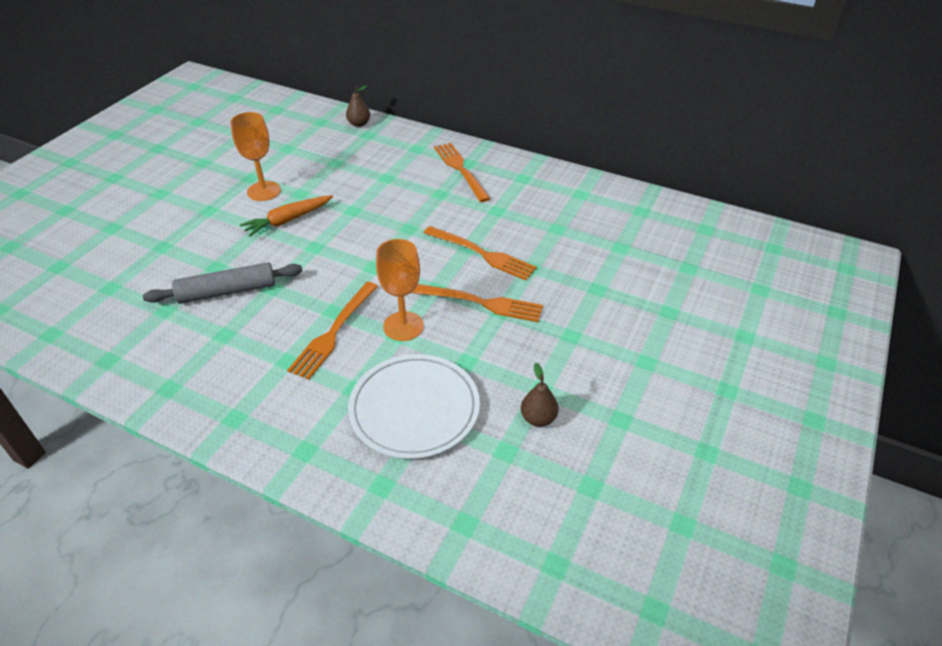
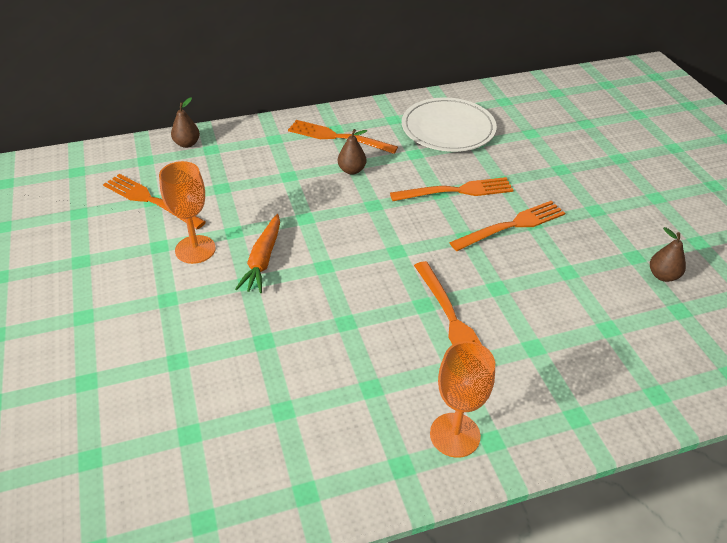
camera: 45 degrees left, 0 degrees up
(227, 291) = (312, 353): grey rolling pin -> none
(286, 148) = (150, 200): none -> orange fork
(403, 326) = (491, 278): orange goblet -> orange goblet (455, 435)
(414, 409) = (591, 328): white plate -> white plate (448, 129)
(432, 197) = (351, 170): none -> brown pear

